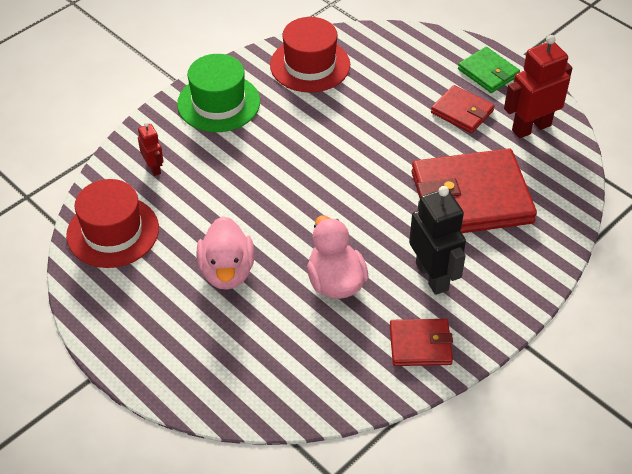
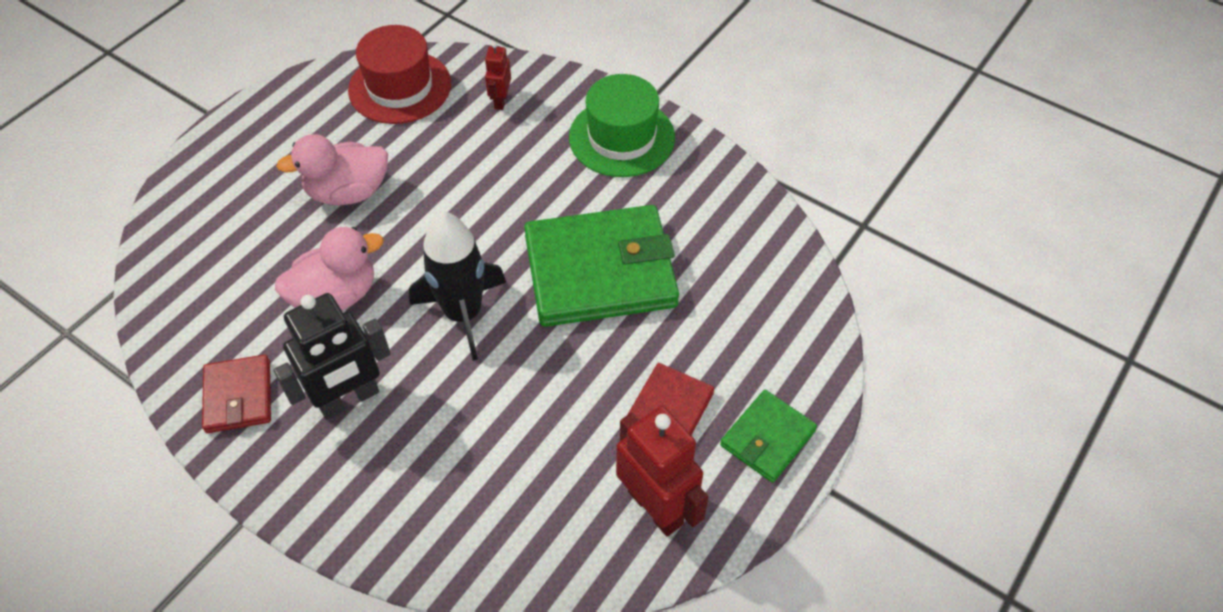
camera: 80 degrees right, 5 degrees up
(154, 168) = (500, 101): red robot -> red robot turned 135 degrees clockwise
(310, 65) = (719, 217): red hat -> none
(344, 130) = (600, 271): none -> green wallet
(367, 207) = (463, 314): none -> black rocket
(471, 198) = (495, 434): red wallet -> none

